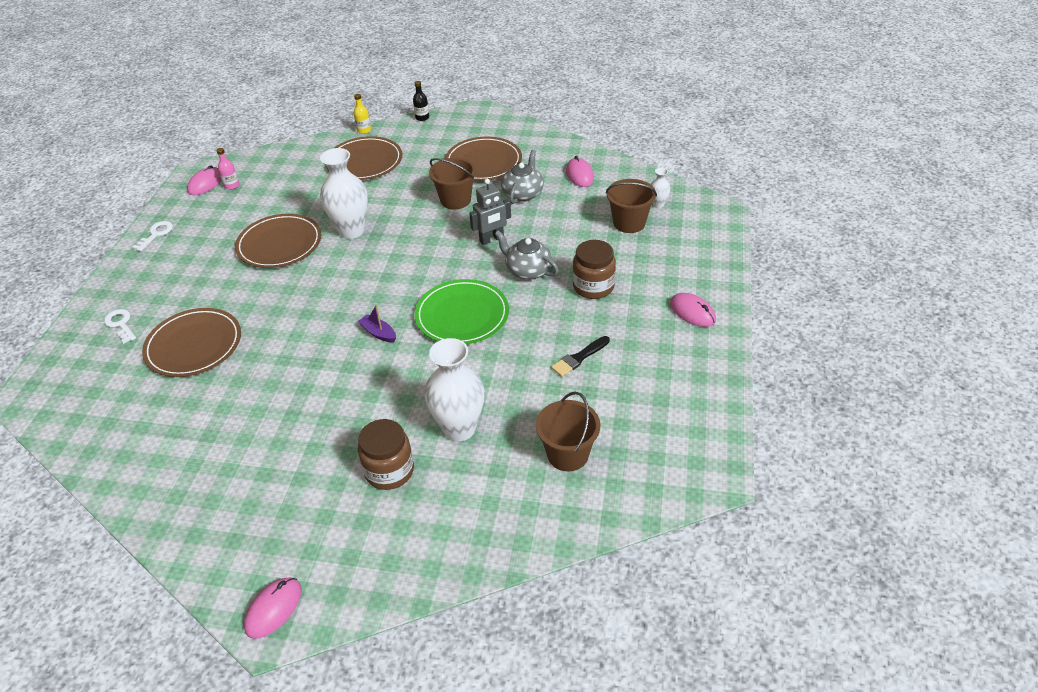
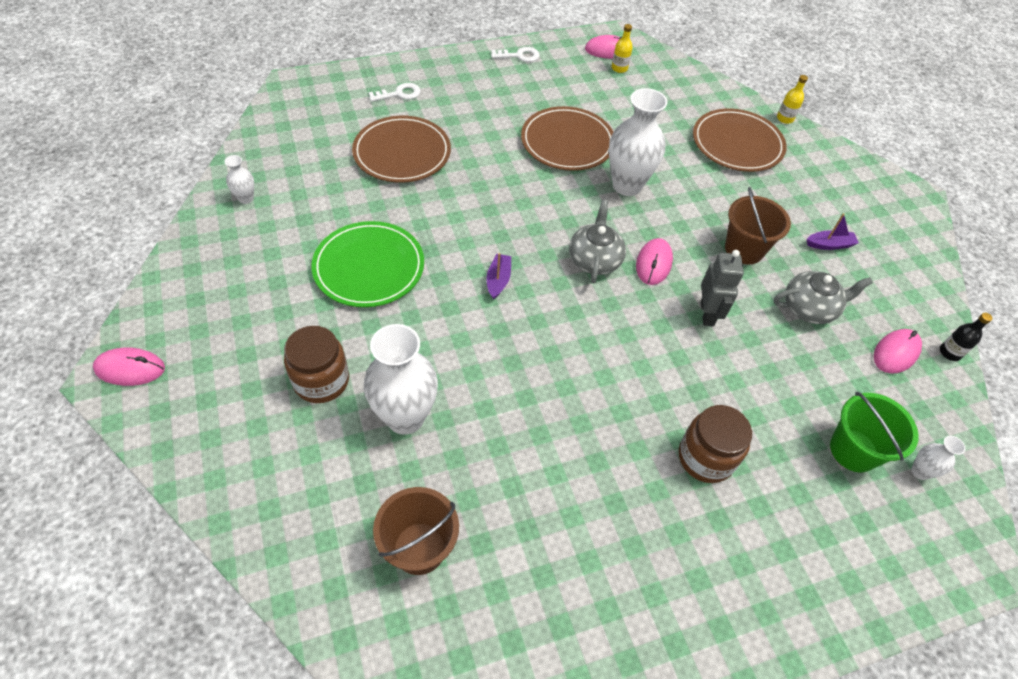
camera: 55 degrees right, 10 degrees up
(120, 324) = (399, 94): white key -> white key turned 45 degrees clockwise
(144, 471) = (246, 198): none -> white vase
(232, 186) = (619, 68): pink bottle -> yellow bottle
(422, 117) = (852, 154): black bottle -> black bottle (950, 352)
(462, 315) = (569, 341): green plate -> green plate (369, 267)
(483, 162) = (829, 245): brown plate -> purple boat
(491, 239) = (707, 313): grey robot -> grey robot turned 120 degrees counterclockwise
(528, 270) = (683, 373): grey teapot -> grey teapot (594, 260)
(579, 357) = (576, 494): black brush -> none
(629, 223) = (853, 450): brown bucket -> green bucket
(692, 312) = (743, 604): pink mouse -> pink mouse (653, 263)

